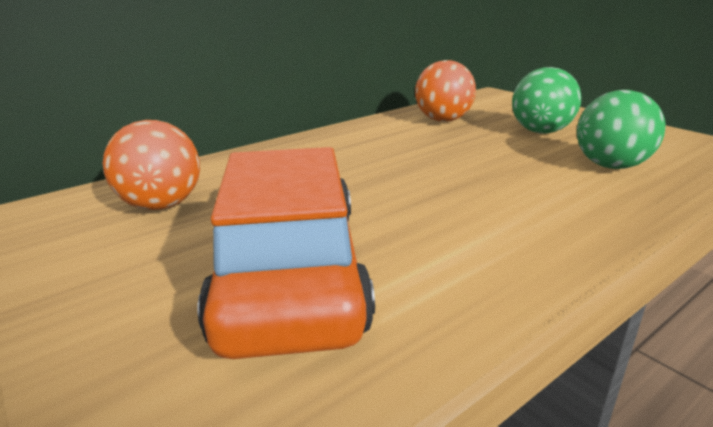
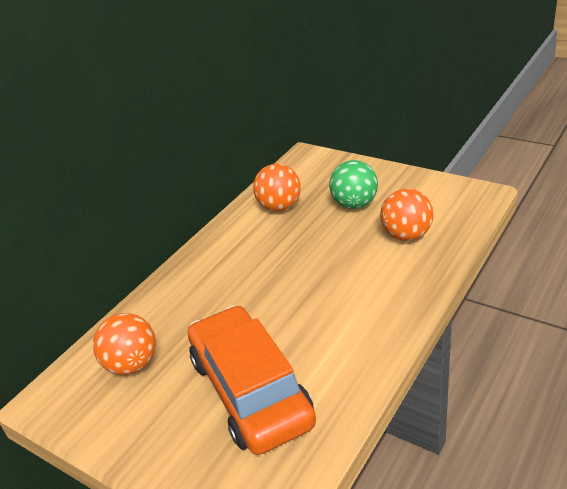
camera: 15 degrees left, 10 degrees up
(610, 166) = (406, 235): green ball -> orange ball

